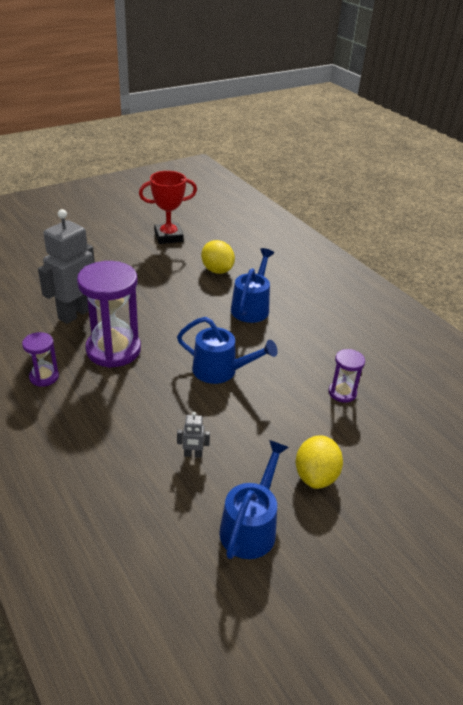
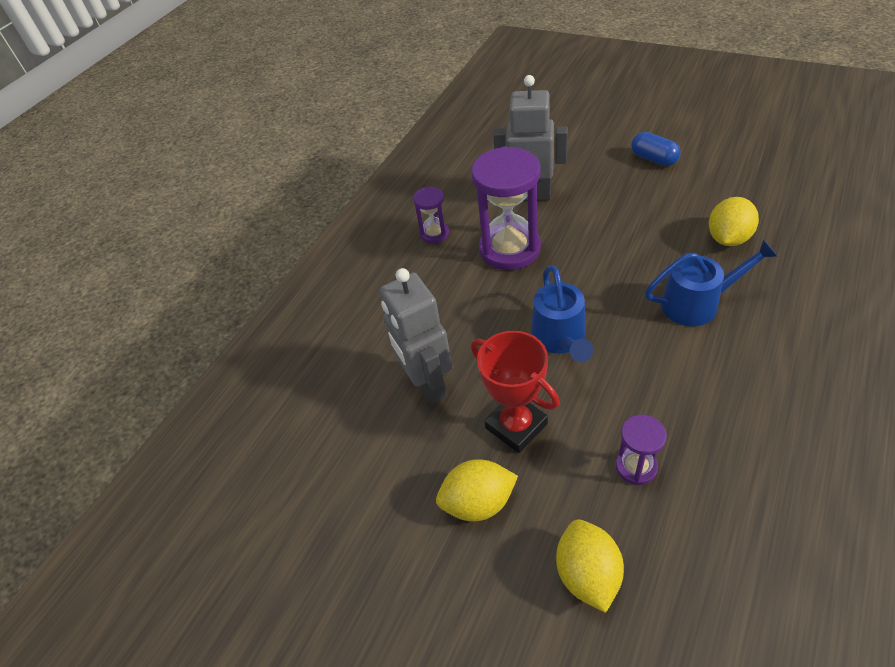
camera: 70 degrees right, 10 degrees up
(118, 254) = (653, 159): none -> blue capsule
(168, 237) = (736, 168): red trophy -> red trophy (516, 426)
(193, 454) = (427, 384): grey robot -> grey robot, size x2.41
(251, 526) = (374, 478): blue watering can -> none
(398, 451) = (587, 574): none -> yellow lemon

